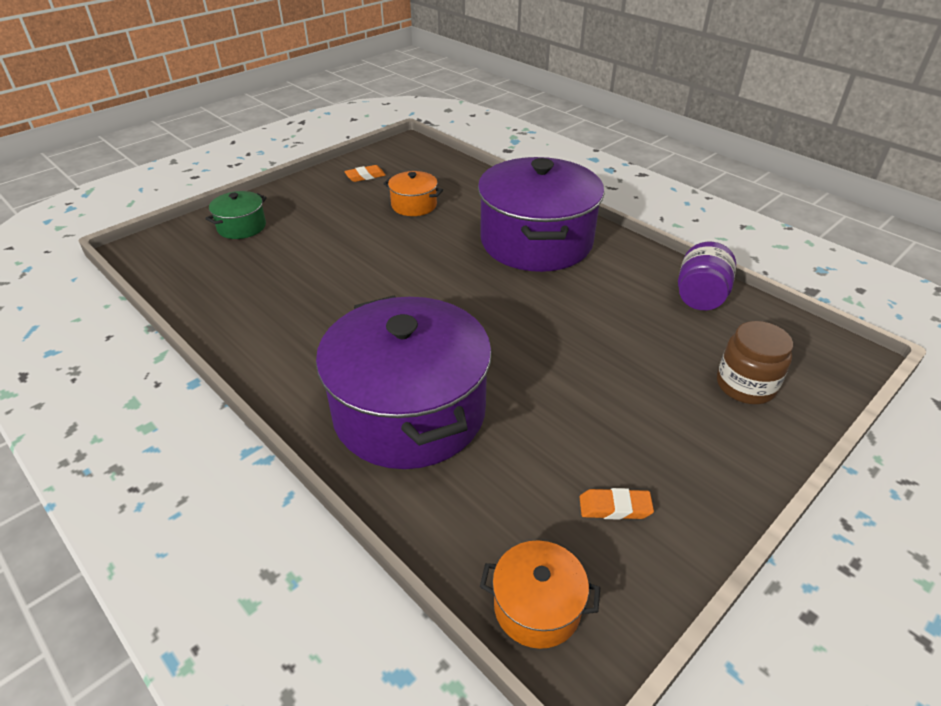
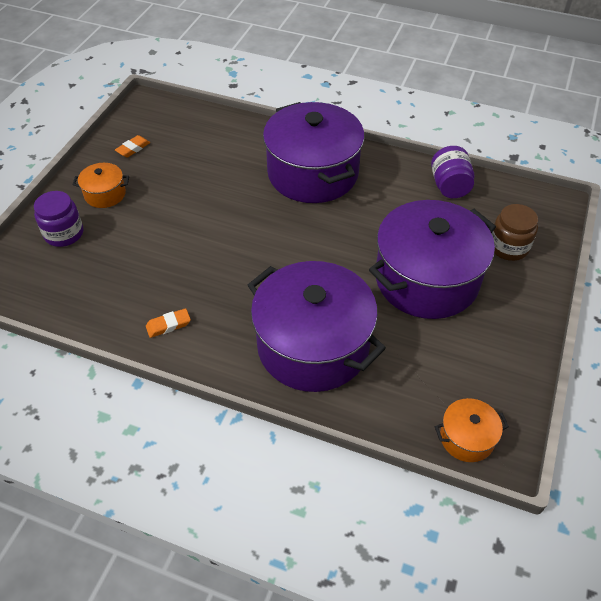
camera: 25 degrees left, 10 degrees up
(242, 227) = (64, 233): green pot -> purple jar
(414, 205) = (195, 167): orange pot -> orange pot (105, 194)
(605, 387) = (426, 279): none -> purple pot
(615, 507) = (476, 360): orange eraser -> orange eraser (168, 325)

